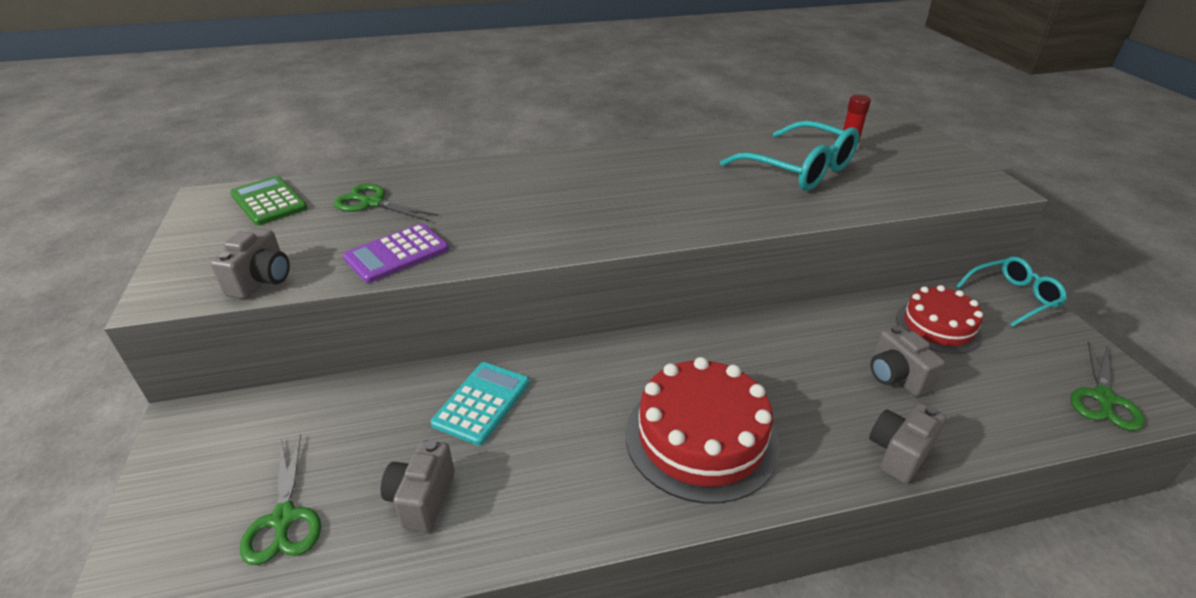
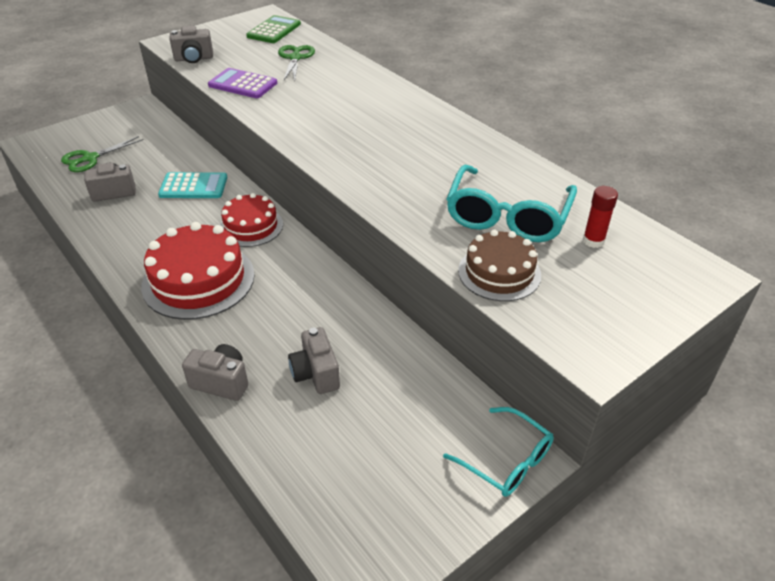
camera: 65 degrees right, 5 degrees up
(881, 193) = (499, 272): none -> brown cake
(896, 376) = (316, 374): grey camera -> grey camera turned 60 degrees counterclockwise
(938, 326) = (409, 399): red cake -> red cake (251, 226)
(1103, 398) = (359, 532): green scissors -> none

